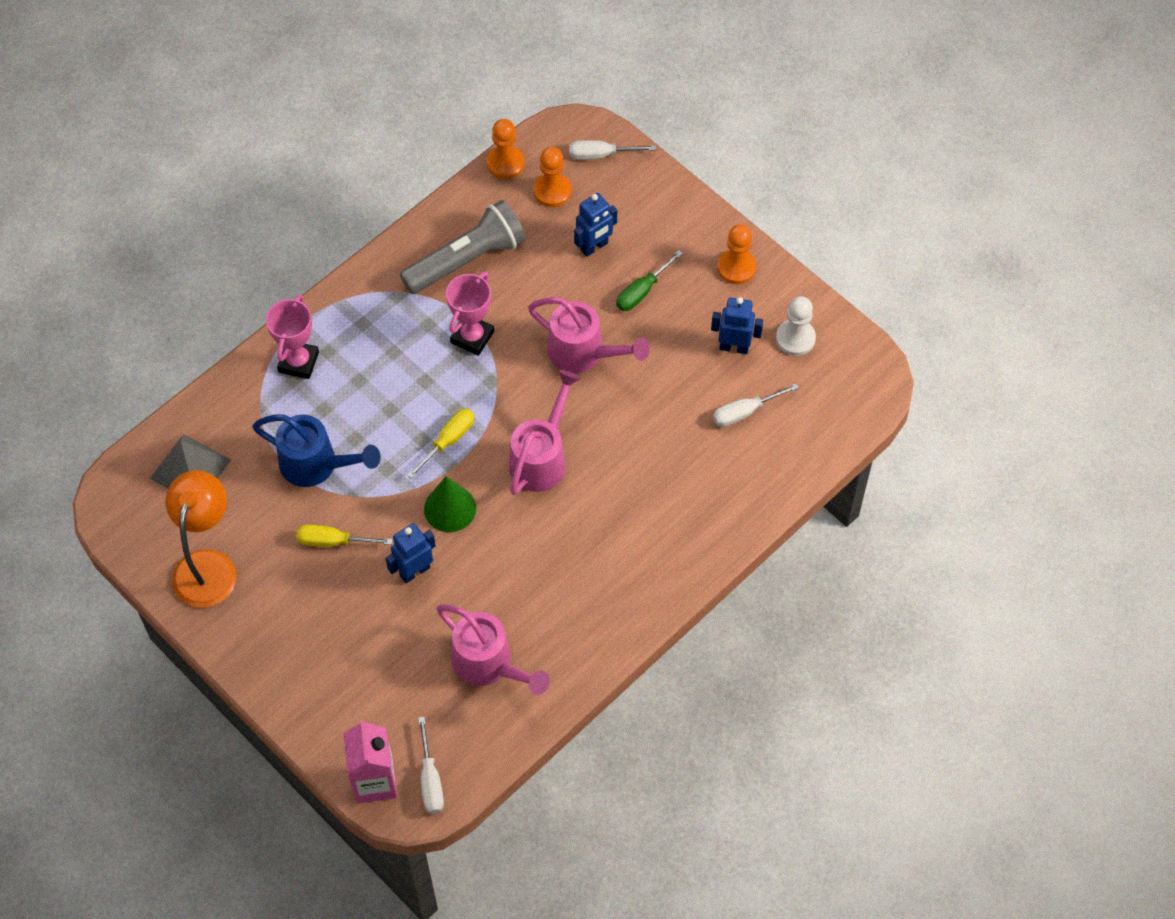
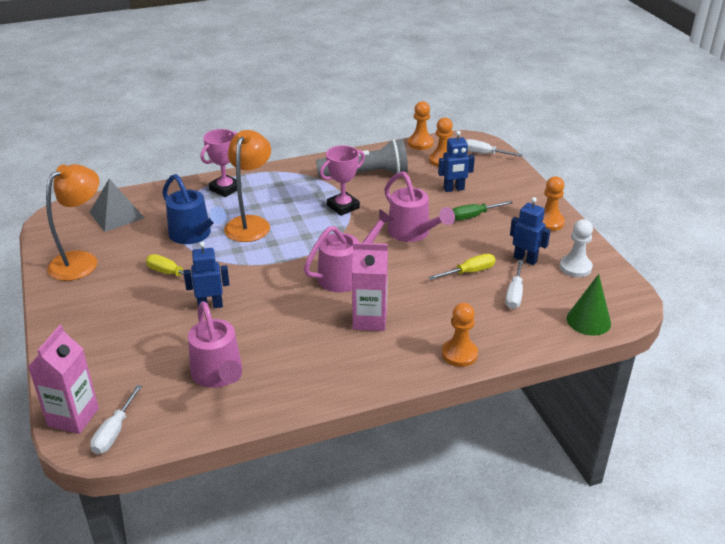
camera: 25 degrees right, 25 degrees down
(374, 415) = (250, 223): none -> orange lamp
(448, 441) = (288, 248): yellow screwdriver -> yellow screwdriver (469, 272)
(450, 508) = (262, 281): green cone -> green cone (588, 321)
(605, 518) = (369, 320): none -> pink carton
(724, 528) = (459, 354): none -> orange pawn
(745, 412) = (514, 294): white screwdriver -> white screwdriver turned 75 degrees counterclockwise

